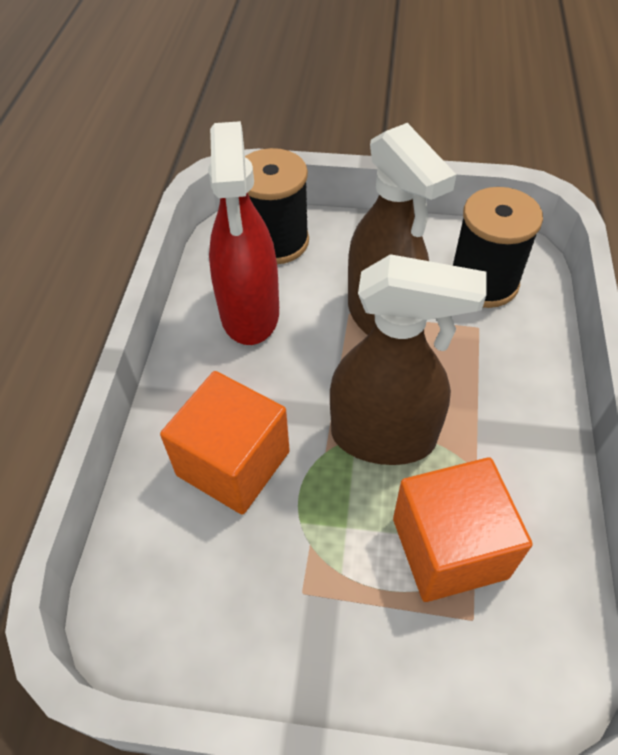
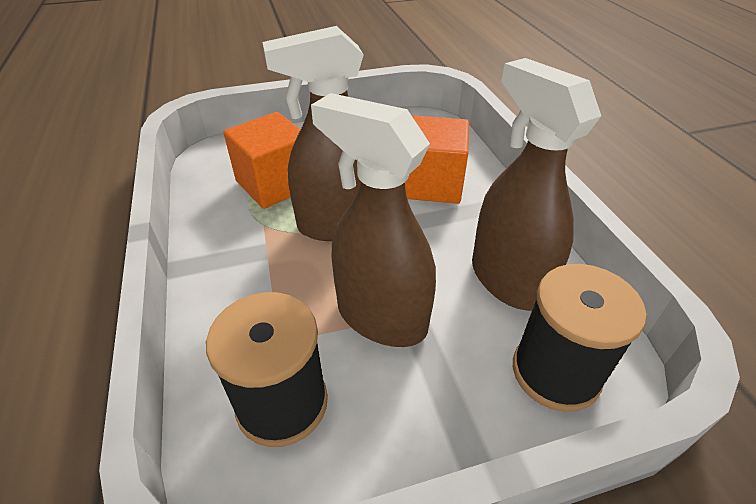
camera: 155 degrees right, 10 degrees down
(250, 313) = (507, 279): red spray bottle -> brown spray bottle

